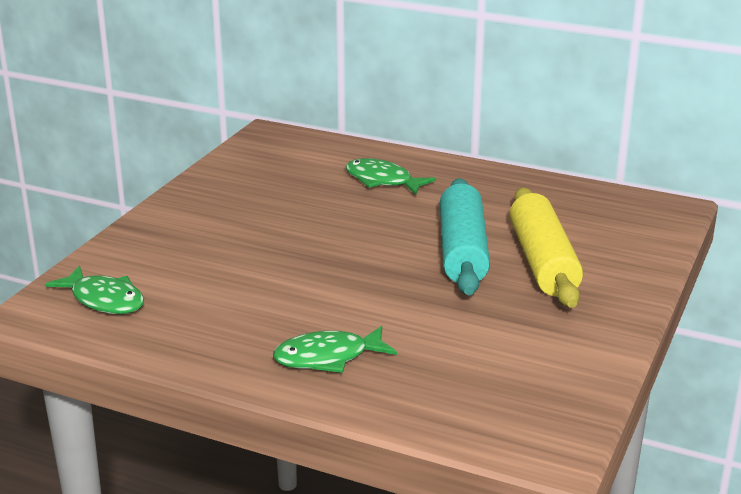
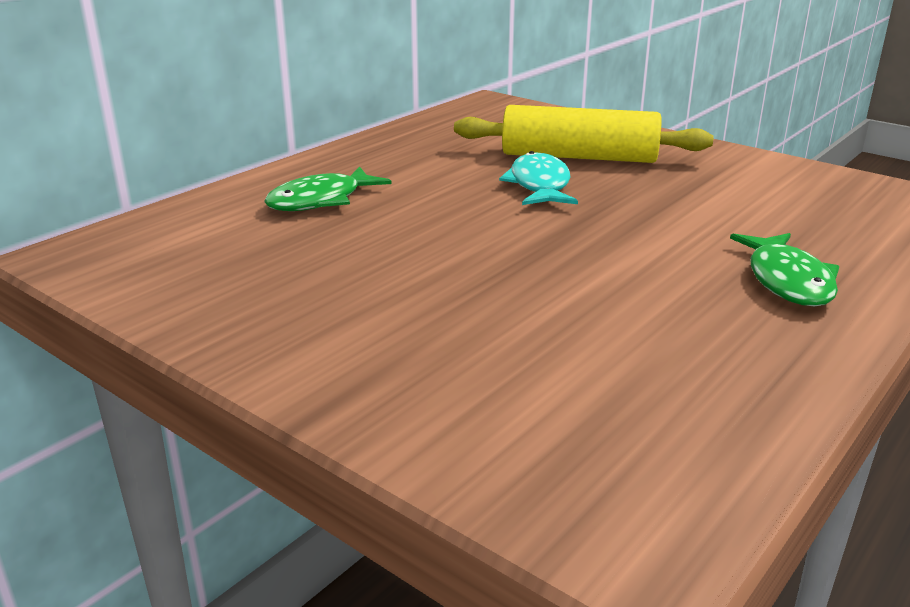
camera: 75 degrees left, 0 degrees up
(104, 300) = (606, 453): green fish -> none
(462, 251) = (539, 185): turquoise rolling pin -> turquoise fish

